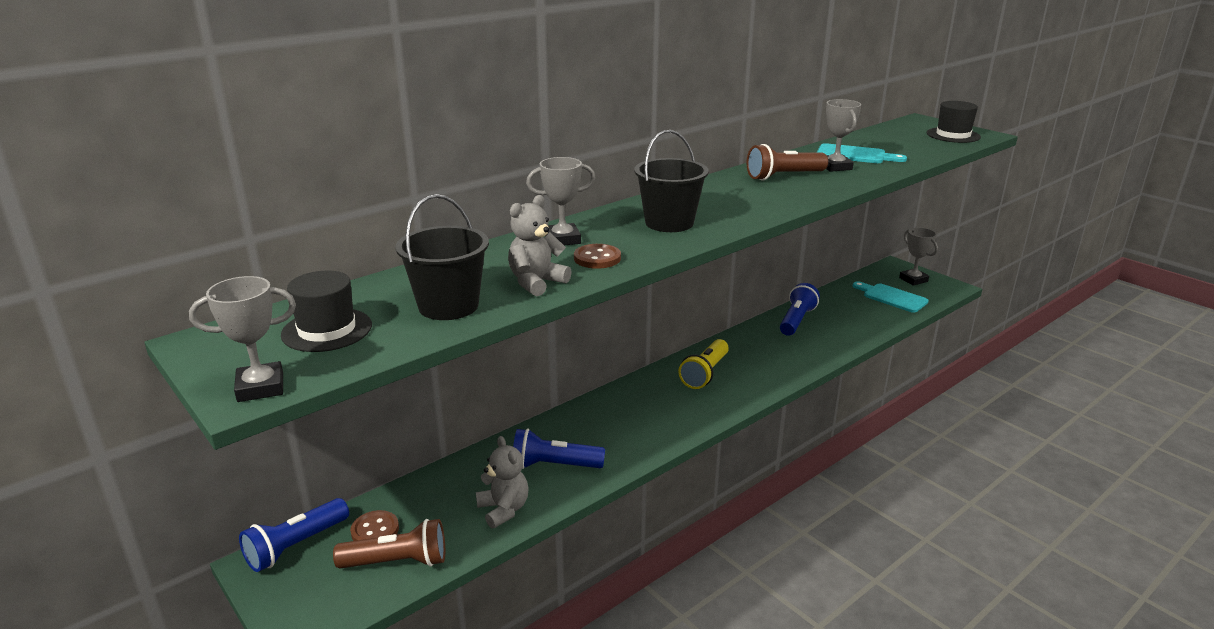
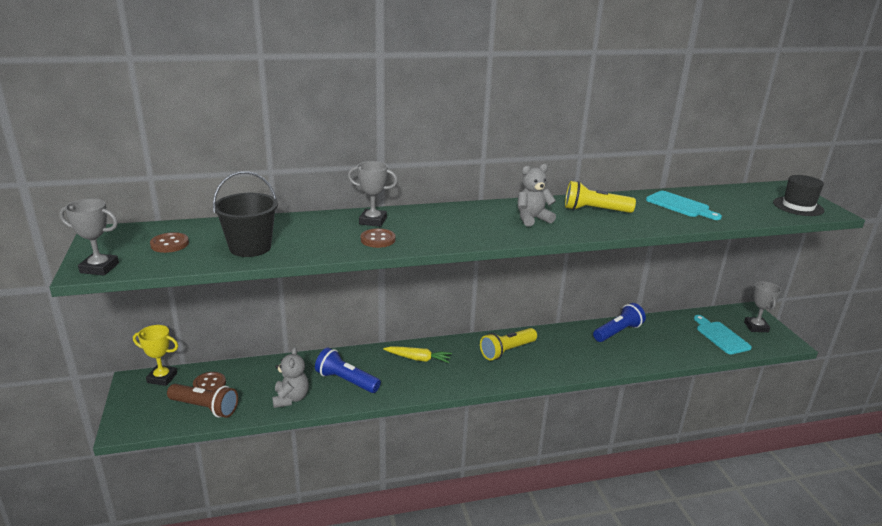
camera: 25 degrees right, 0 degrees up
(296, 546) = (162, 378): blue flashlight -> yellow trophy
(327, 330) = (169, 244): black hat -> brown button
(536, 282) = (319, 246): grey teddy bear -> grey teddy bear (532, 219)
(615, 412) = (418, 359): none -> yellow carrot
(669, 223) = (459, 226): black bucket -> none
(784, 176) = (594, 210): brown flashlight -> yellow flashlight
(835, 167) = (649, 212): grey trophy -> none

